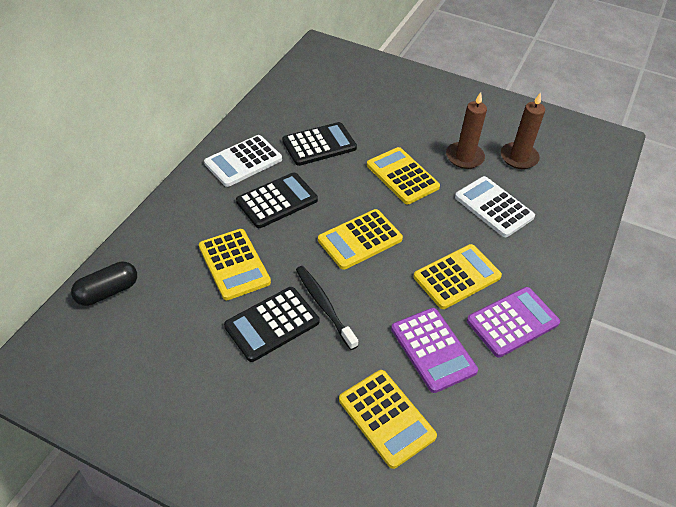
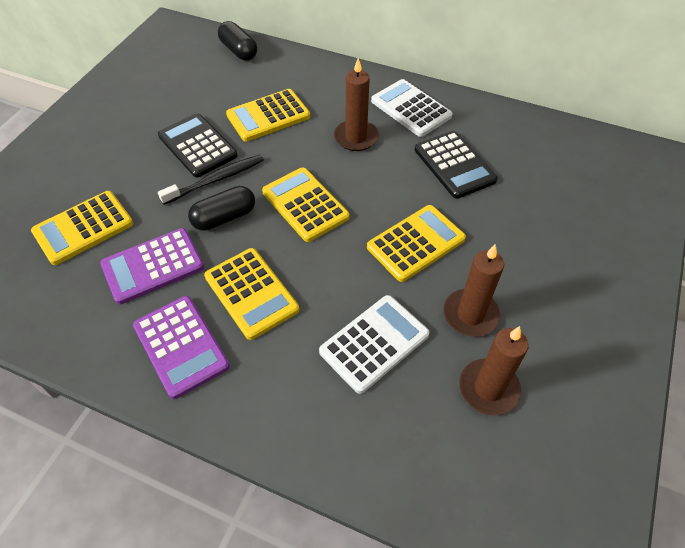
camera: 90 degrees right, 5 degrees up
(277, 201) = (356, 137): black calculator -> brown candle
(374, 297) = (224, 217): none -> black capsule

